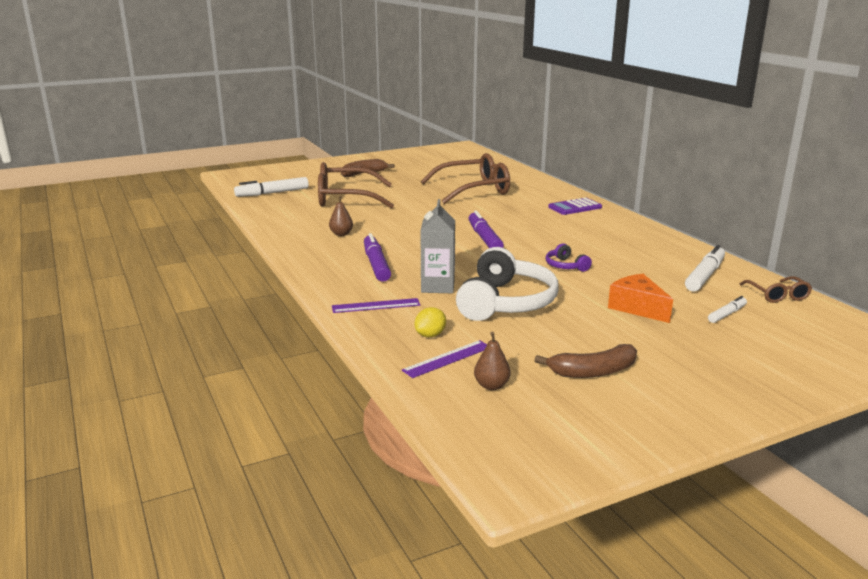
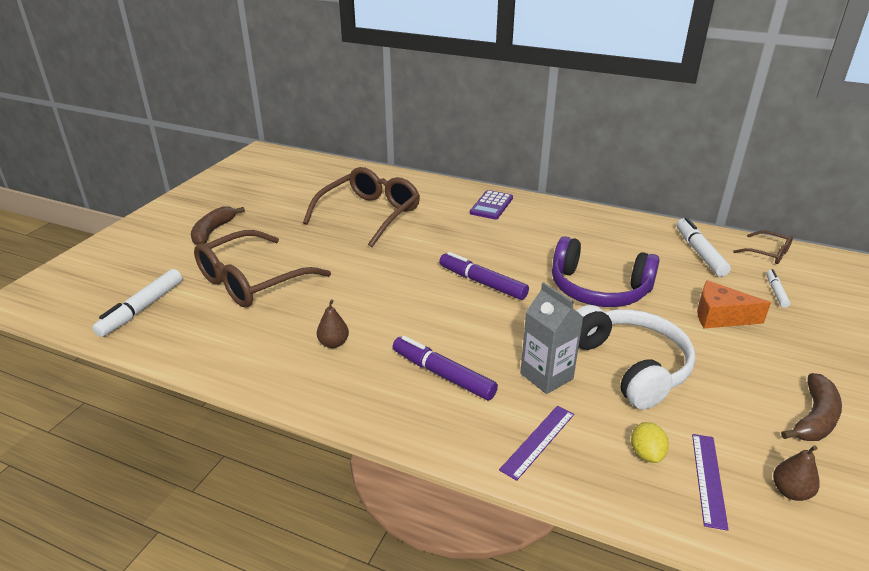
camera: 40 degrees left, 10 degrees up
(565, 266) = (598, 289): purple headphones -> purple headphones, size x2.21

